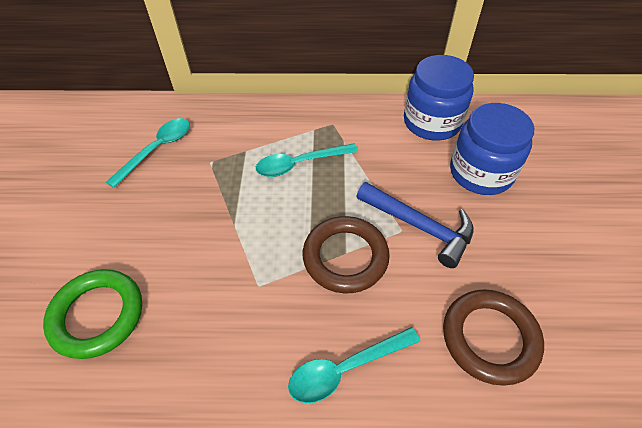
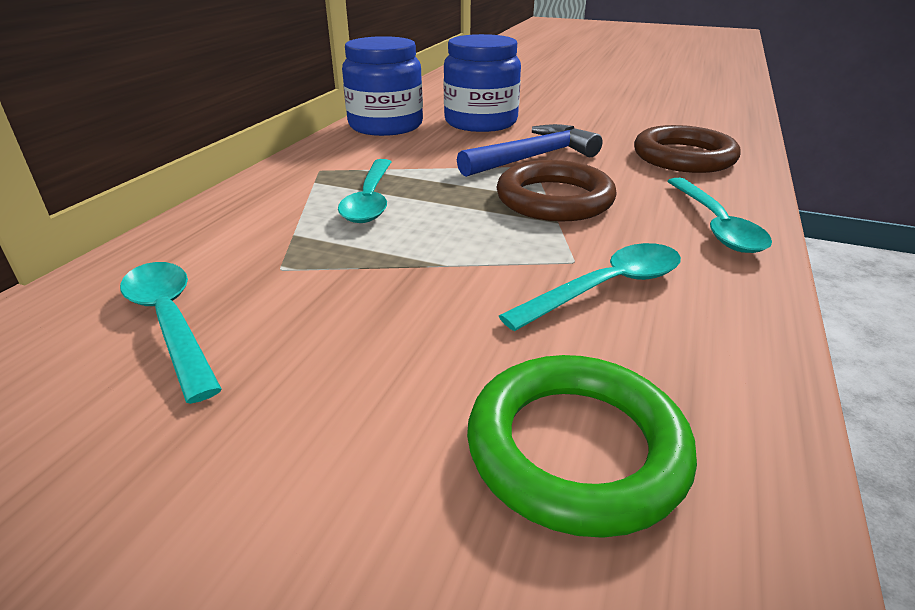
camera: 70 degrees left, 20 degrees down
(230, 308) = (606, 288): none -> turquoise spoon

